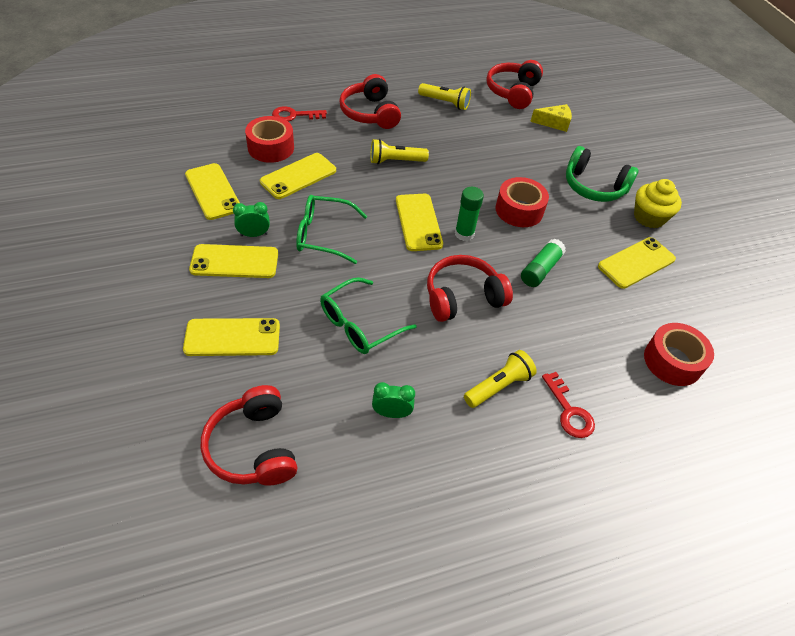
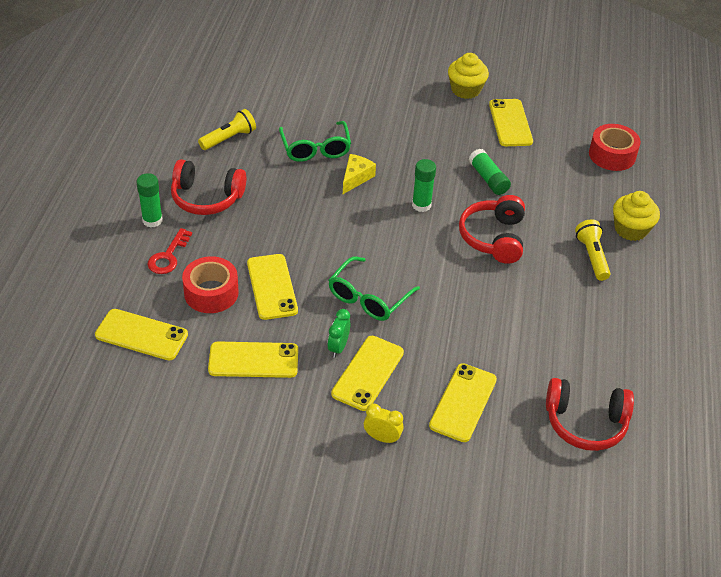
camera: 60 degrees left, 5 degrees down
(164, 293) = (382, 438): none -> yellow clock
(326, 96) = (152, 220): none -> green glue stick
(359, 324) = (490, 313): green glasses -> green glasses (315, 149)
(391, 413) = (589, 327): green clock -> none
(395, 161) = (295, 209): yellow flashlight -> none
(418, 222) = (389, 228): yellow phone -> yellow phone (141, 335)
(512, 92) = (246, 86): red headphones -> none
(519, 210) = (412, 159): red tape -> none
(554, 123) = (311, 83): yellow cheese -> yellow cheese (356, 178)
(569, 411) = (630, 229): red key -> yellow cupcake
(593, 187) = (411, 101): green headphones -> none

